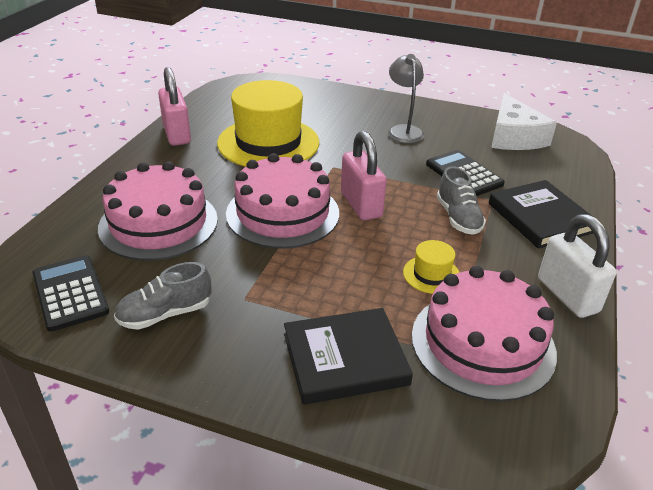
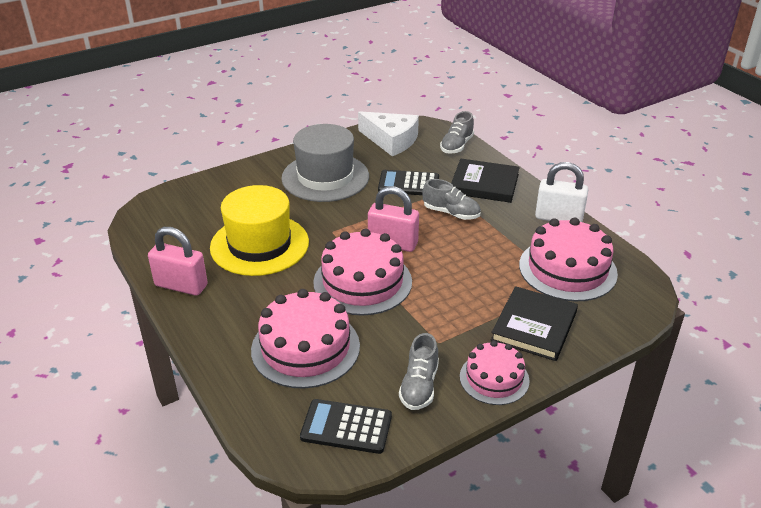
camera: 50 degrees left, 0 degrees up
(225, 364) = (494, 378): none -> pink cake
(403, 130) = (325, 177): grey lamp -> grey hat
(431, 274) = (493, 254): yellow hat -> none
(573, 173) = (456, 145): none -> grey shoe

